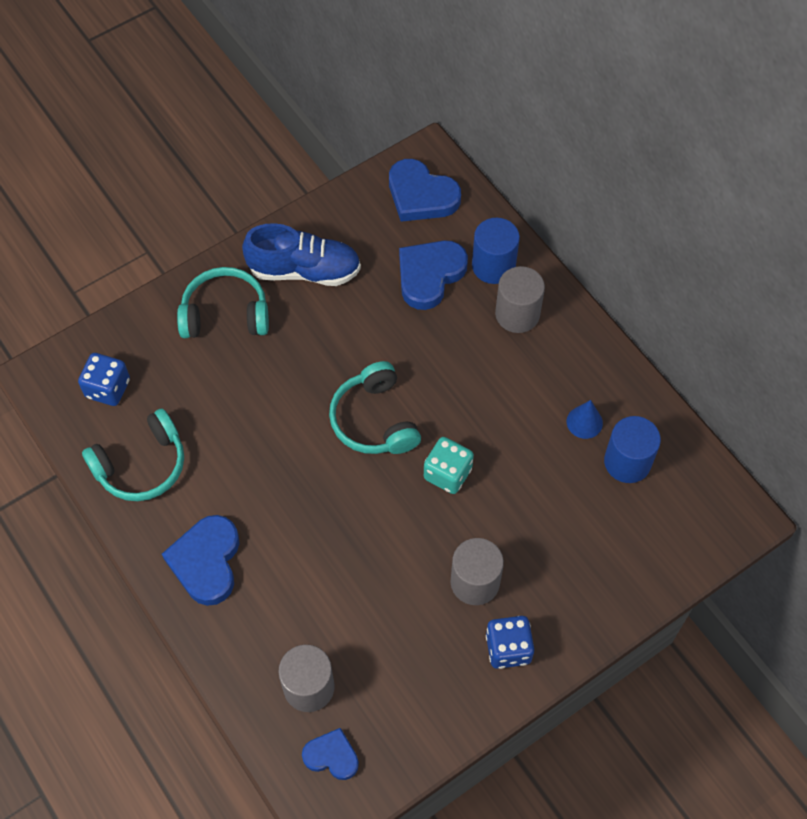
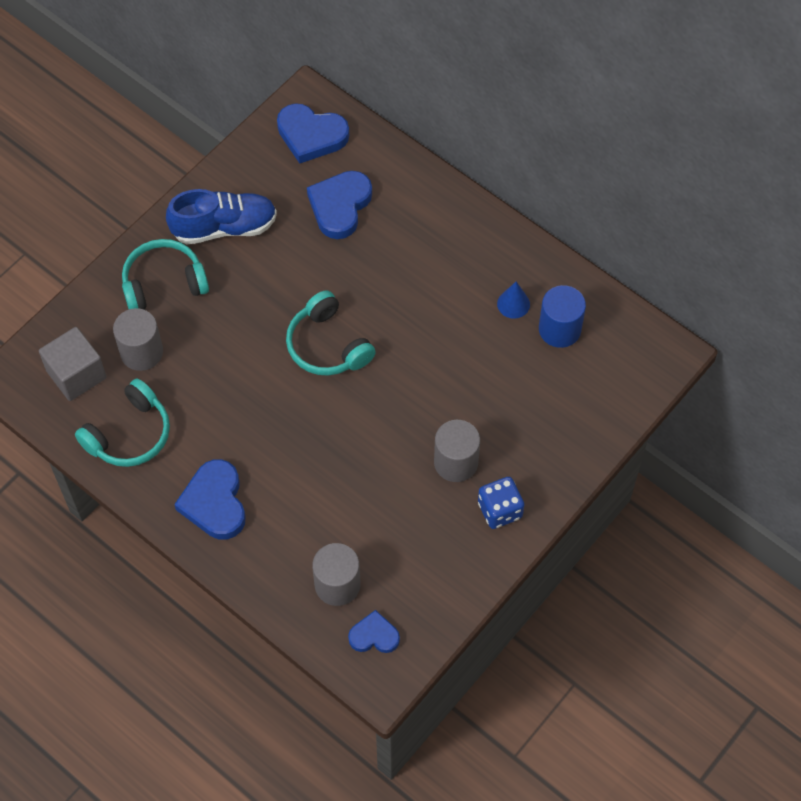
camera: 15 degrees left, 0 degrees up
(108, 388) = (76, 374): blue dice -> grey cube
(447, 473) = (406, 376): turquoise dice -> none
(493, 266) = (395, 185): blue cylinder -> none
(517, 314) = (428, 223): grey cylinder -> grey cylinder (141, 352)

